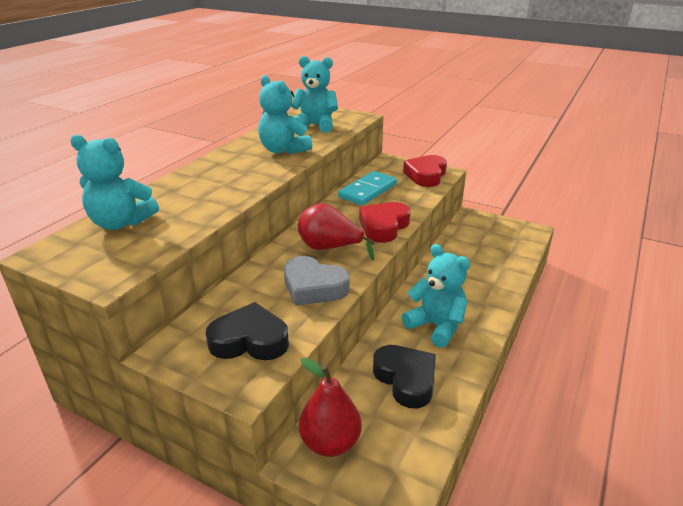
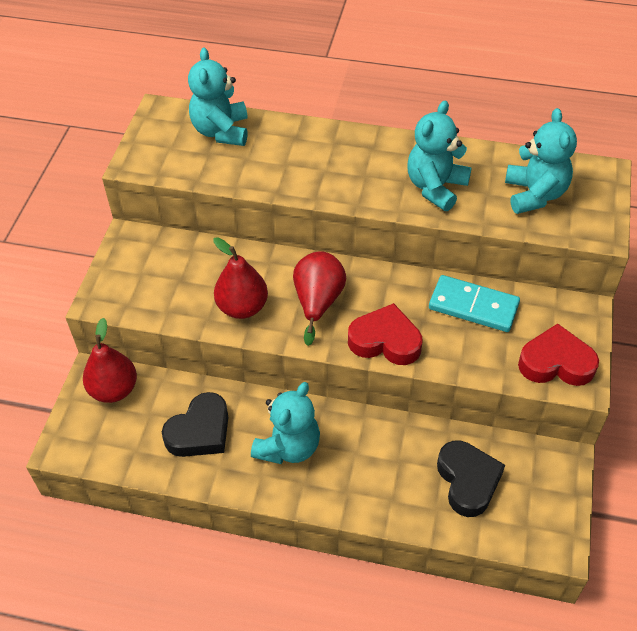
camera: 75 degrees right, 20 degrees up
(249, 340) = (153, 285): black heart -> black heart (468, 481)
(313, 287) = (242, 307): grey heart -> red pear

